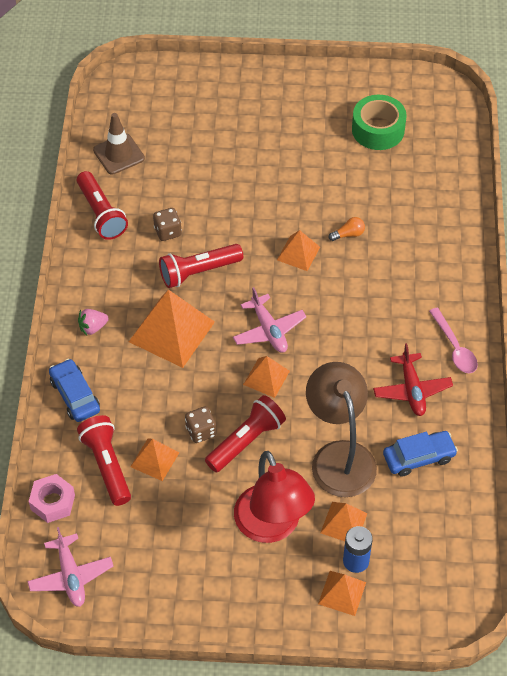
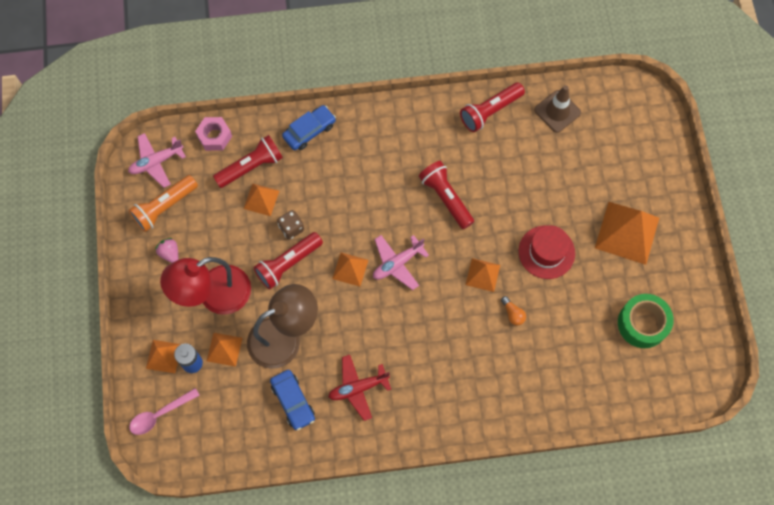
camera: 80 degrees right, 15 degrees up
(93, 327) = (375, 130): pink strawberry -> pink strawberry (170, 253)
(138, 572) = (164, 207): none -> orange flashlight
(168, 232) = (482, 166): brown dice -> none
(172, 331) = (382, 189): orange pyramid -> orange pyramid (627, 233)
(246, 441) = (288, 264): red flashlight -> red flashlight turned 105 degrees clockwise
(283, 193) = (546, 252): none -> red hat
(454, 348) = (408, 420): pink spoon -> pink spoon (160, 414)

